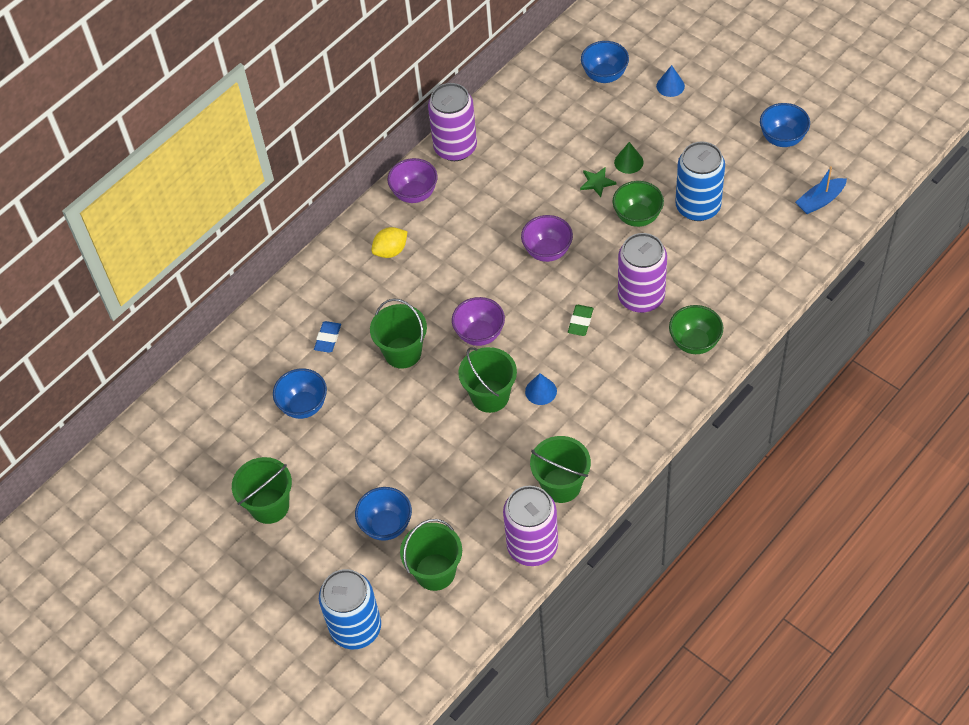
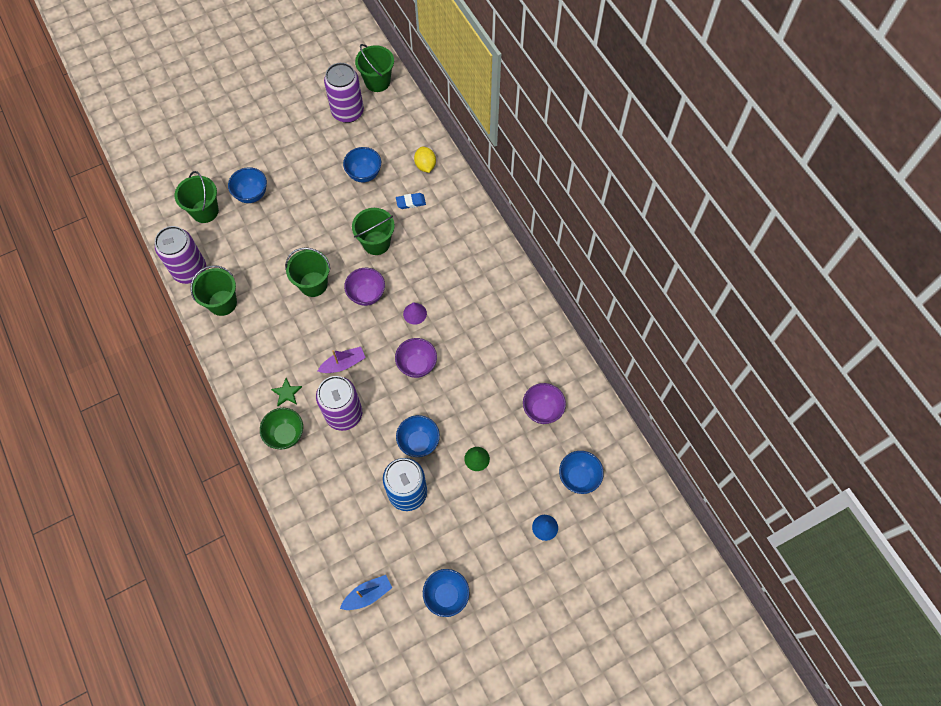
camera: 105 degrees right, 10 degrees up
(269, 506) = (301, 137): green bucket -> green bucket (377, 82)
(328, 338) = (411, 202): blue eraser -> blue eraser turned 45 degrees counterclockwise
(356, 628) = (194, 159): blue can -> none
(391, 251) = (467, 262): yellow lemon -> yellow lemon (425, 165)
(415, 194) = (513, 294): purple bowl -> purple bowl (542, 410)
(455, 148) = (547, 336): purple can -> purple can (347, 112)
(483, 277) = (415, 313): none -> purple cone
(541, 391) = (300, 317): blue cone -> none
(580, 322) = (343, 364): green eraser -> purple boat
(597, 182) = (467, 426): green star -> green star (287, 393)
(637, 217) = (419, 442): green bowl -> blue bowl
(820, 201) = (367, 594): blue boat -> blue boat turned 75 degrees clockwise

